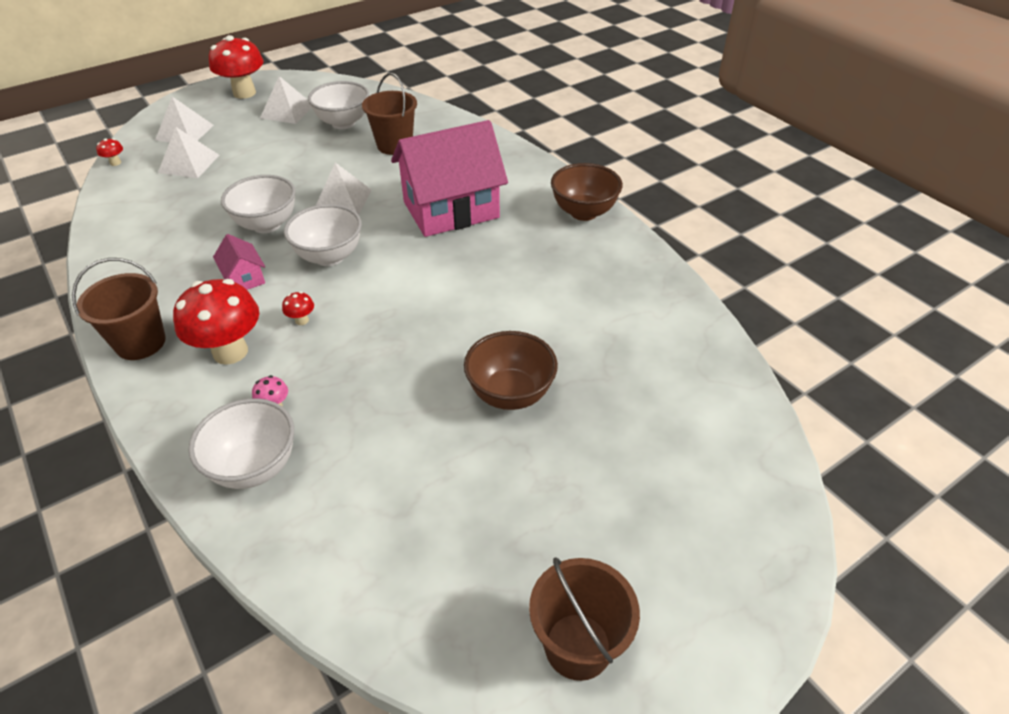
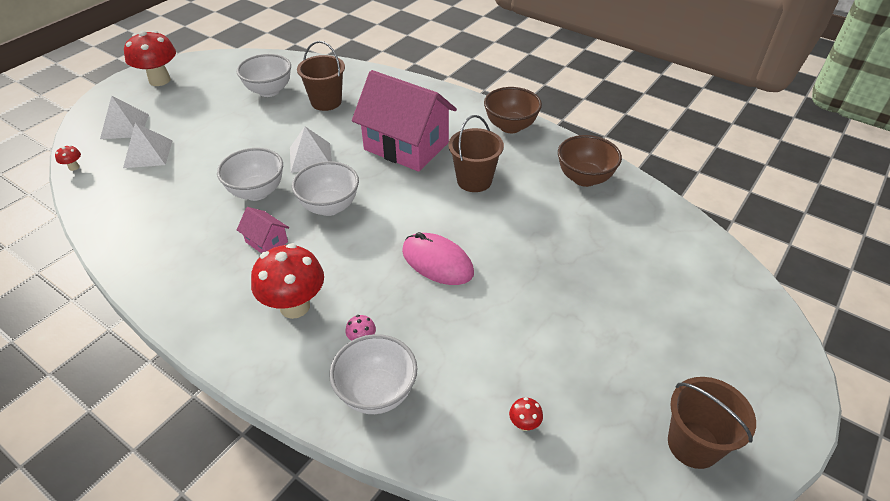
camera: 20 degrees left, 0 degrees up
(140, 343) = (208, 320): brown bucket -> brown bucket (474, 180)
(287, 111) = (211, 90): white pyramid -> none
(302, 320) = (339, 265): red mushroom -> red mushroom (524, 424)
(406, 344) = (437, 262): none -> pink mouse
(451, 210) = (406, 146): pink house -> pink house turned 75 degrees clockwise
(510, 394) = (540, 279): brown bowl -> brown bowl (584, 178)

